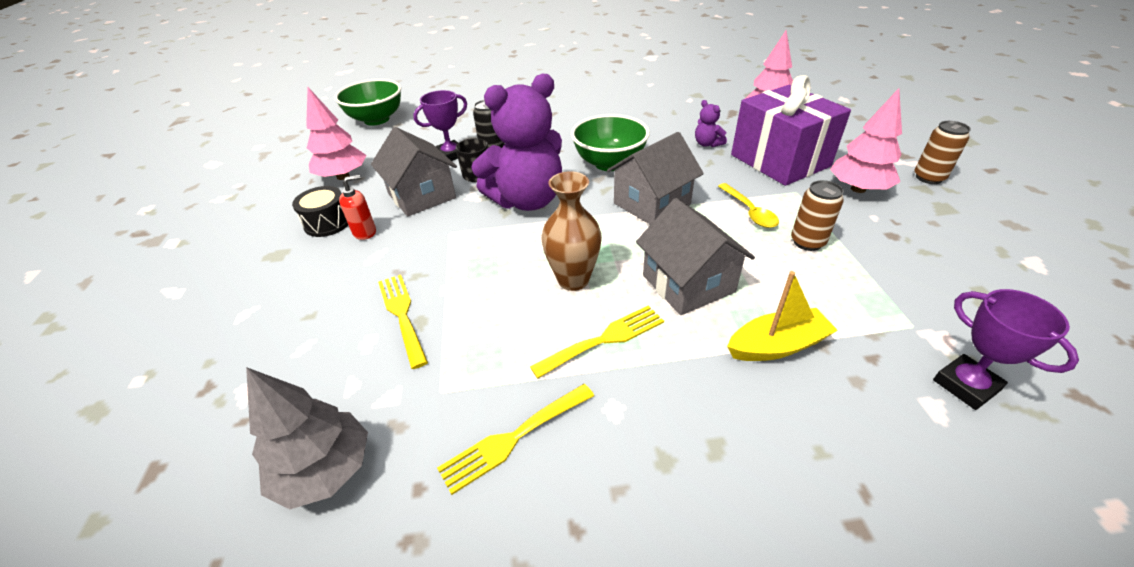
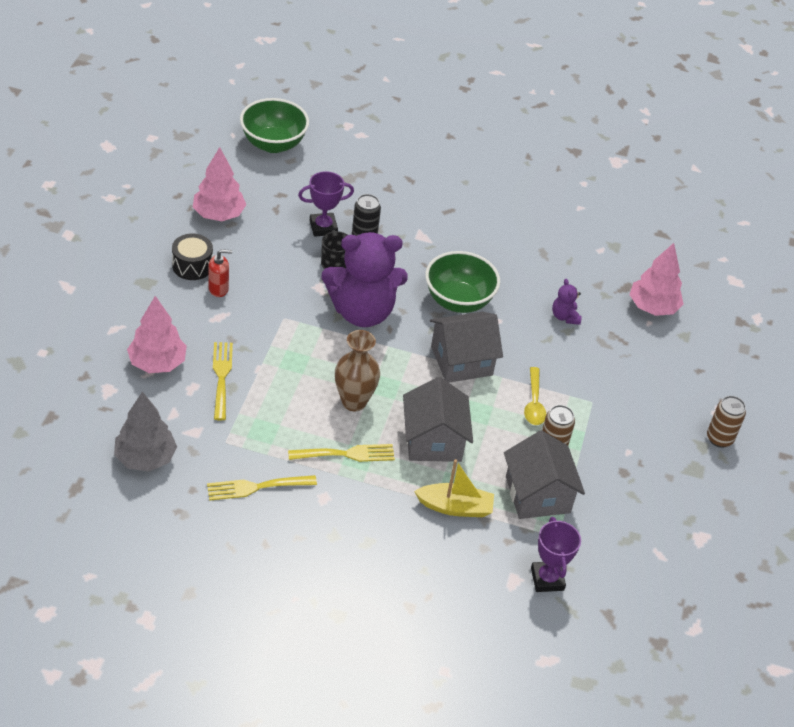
camera: 15 degrees right, 5 degrees up
(422, 196) = (277, 268): grey house -> grey house (537, 494)
(779, 160) = (611, 364): purple gift -> none
(858, 189) = (646, 422): pink tree -> pink tree (157, 363)

